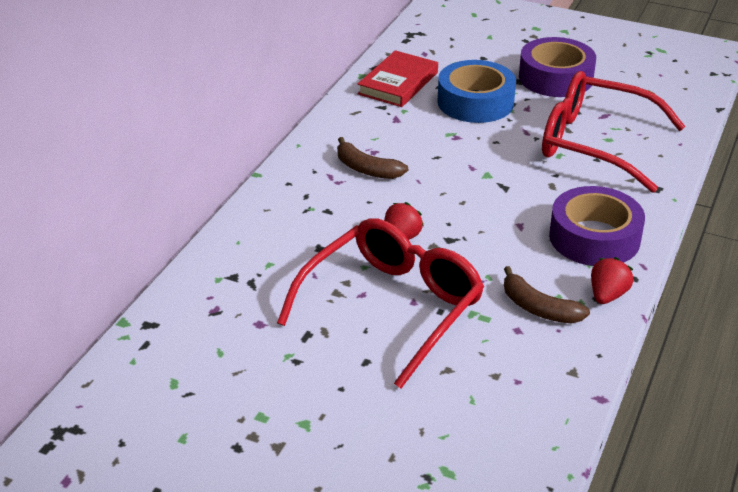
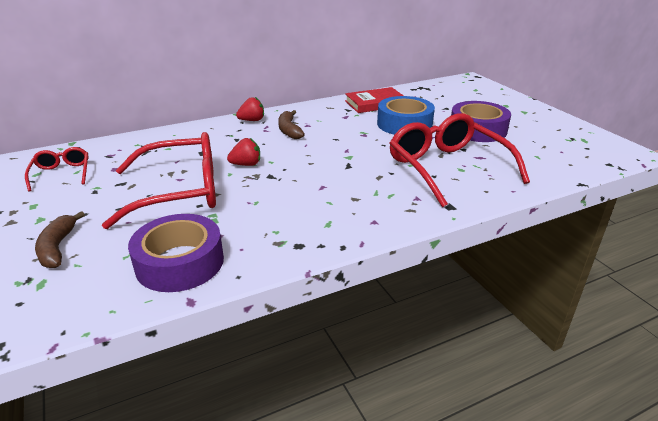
camera: 40 degrees right, 5 degrees down
(207, 364) = (62, 174): none -> red glasses
(538, 308) = (252, 231): brown banana -> brown banana (57, 247)
(594, 238) = (356, 213): purple tape -> purple tape (180, 262)
(607, 295) = (306, 247): red strawberry -> red strawberry (252, 120)

